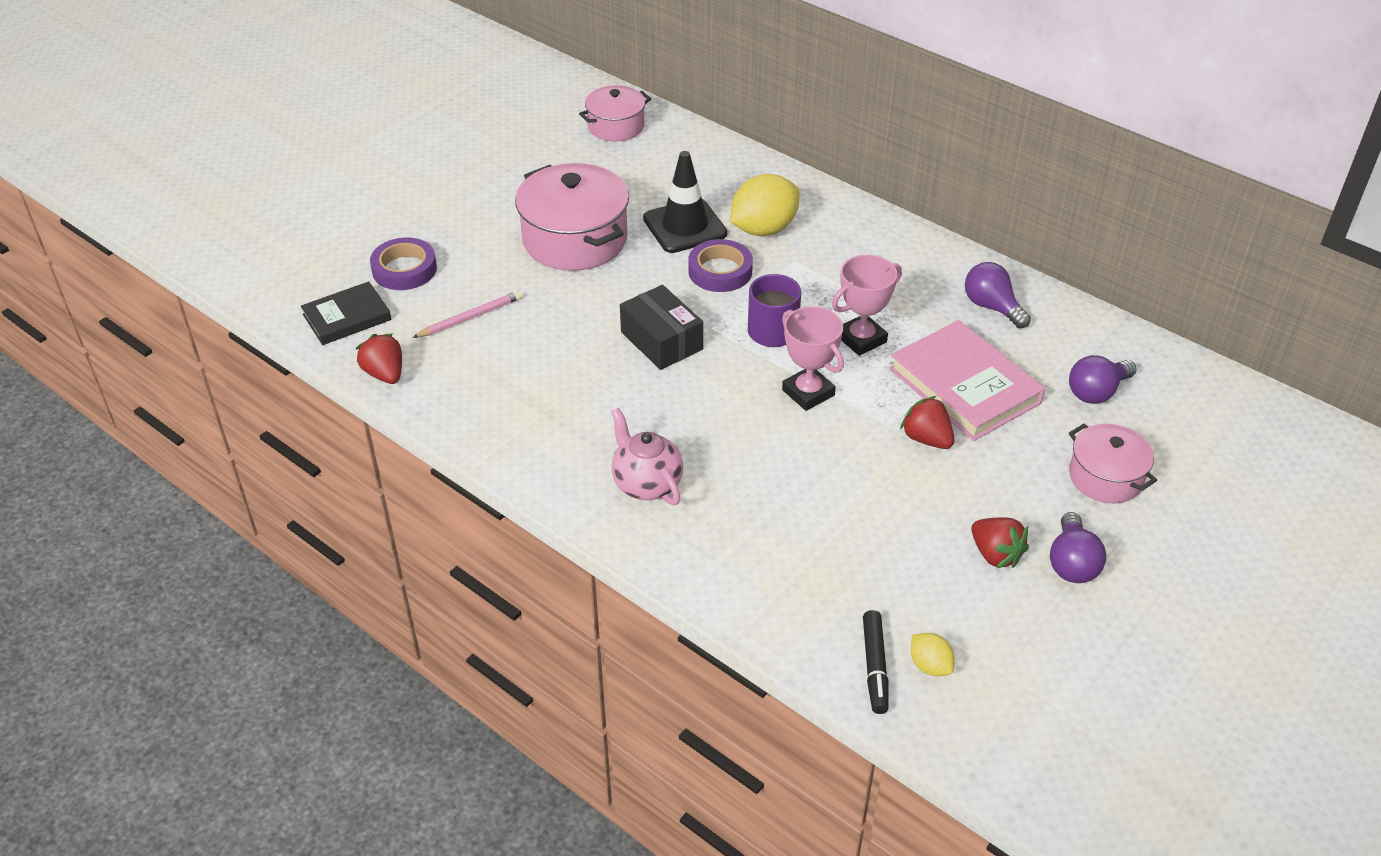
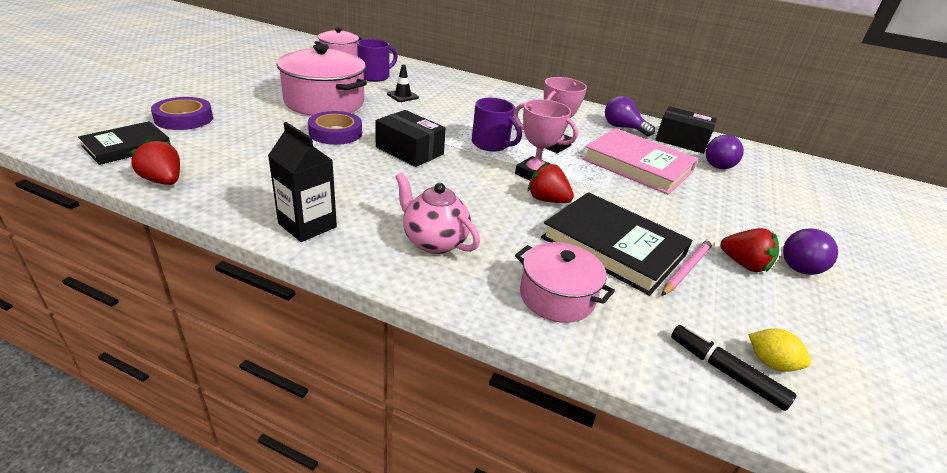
camera: 20 degrees left, 10 degrees down
(470, 317) = (245, 143): pink pencil -> pink pencil (687, 268)
(521, 449) = (307, 225): none -> black carton
(657, 179) = (375, 76): none -> purple mug
(685, 226) = (402, 96): black traffic cone -> black traffic cone, size x0.52
(720, 271) = (437, 115): purple tape -> purple tape (335, 133)
(763, 229) = (456, 97): yellow lemon -> none
(847, 512) = (613, 246): none -> black book
(875, 666) = (726, 372): black marker -> black marker turned 150 degrees clockwise
(926, 439) = (636, 195): red strawberry -> red strawberry (547, 200)
(1070, 340) = (681, 141): none -> black box
(1071, 563) = (800, 264): purple light bulb -> purple light bulb turned 45 degrees clockwise
(1105, 477) = (769, 209): pink pot -> pink pot (557, 297)

